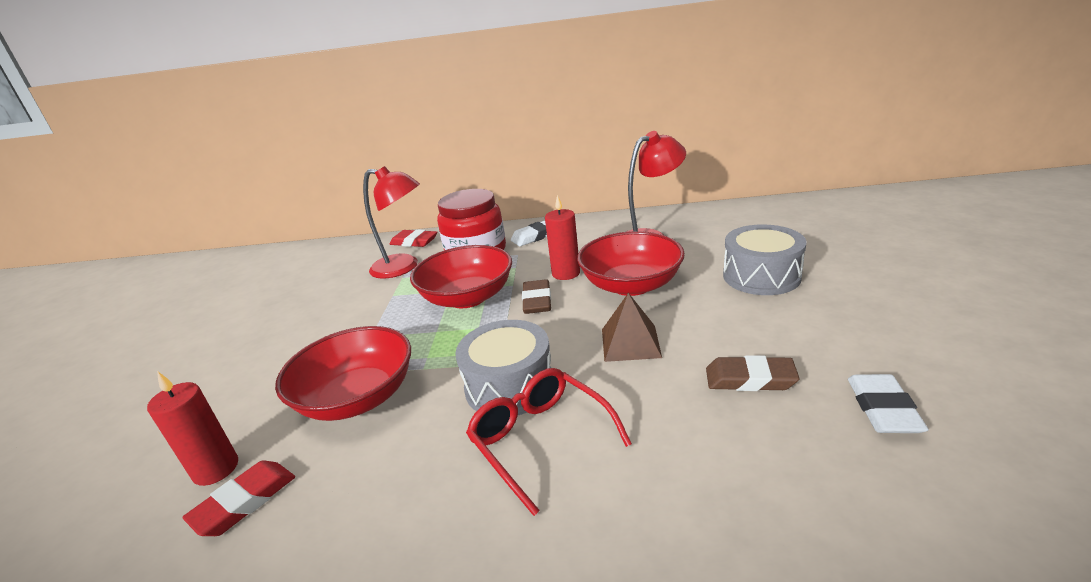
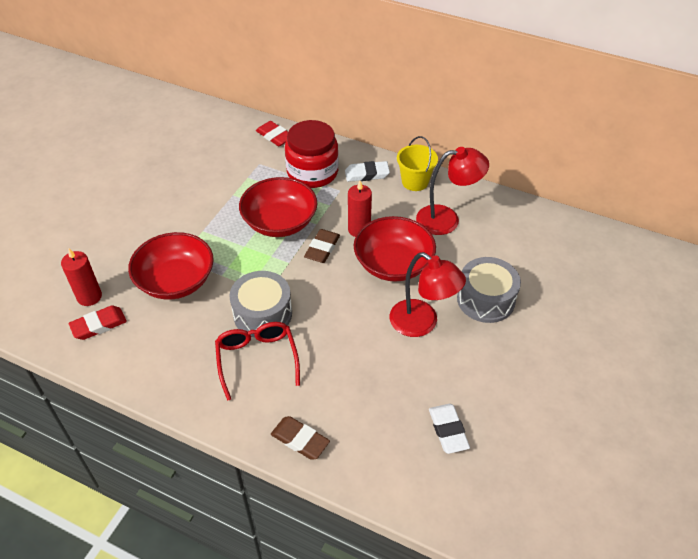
camera: 20 degrees right, 20 degrees up
(403, 267) = (253, 165): red lamp -> red lamp (422, 324)
(590, 226) = (415, 182): none -> yellow bucket
(630, 343) = (353, 315): brown pyramid -> none
(750, 379) = (397, 376): brown eraser -> brown eraser (300, 440)
(883, 408) = (448, 430): white eraser -> white eraser turned 45 degrees counterclockwise

